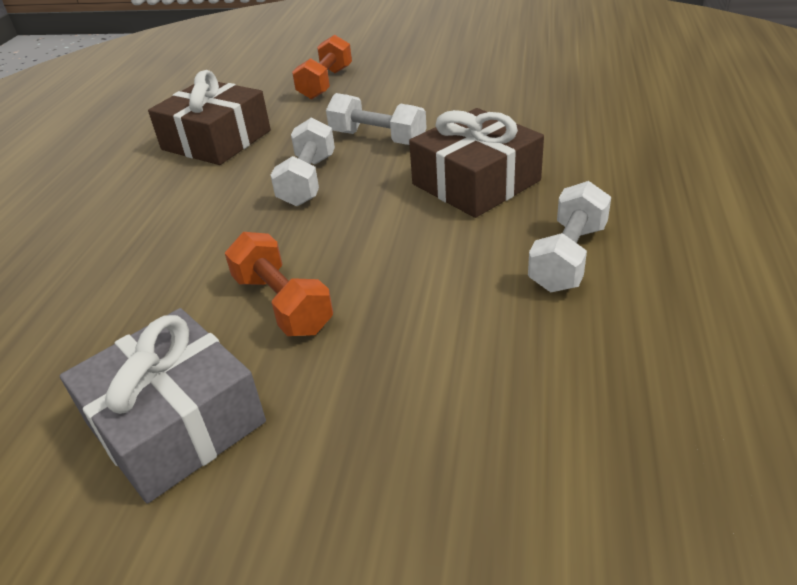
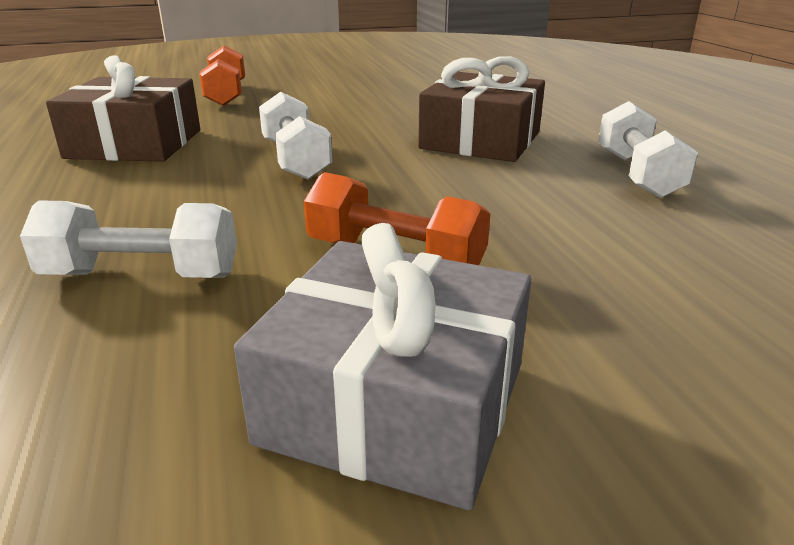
camera: 30 degrees left, 10 degrees down
(377, 138) = (337, 124): white dumbbell -> white dumbbell (142, 275)

